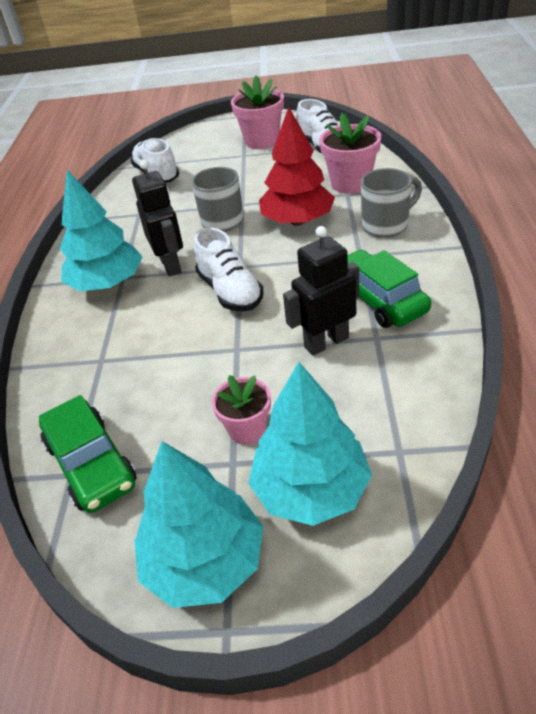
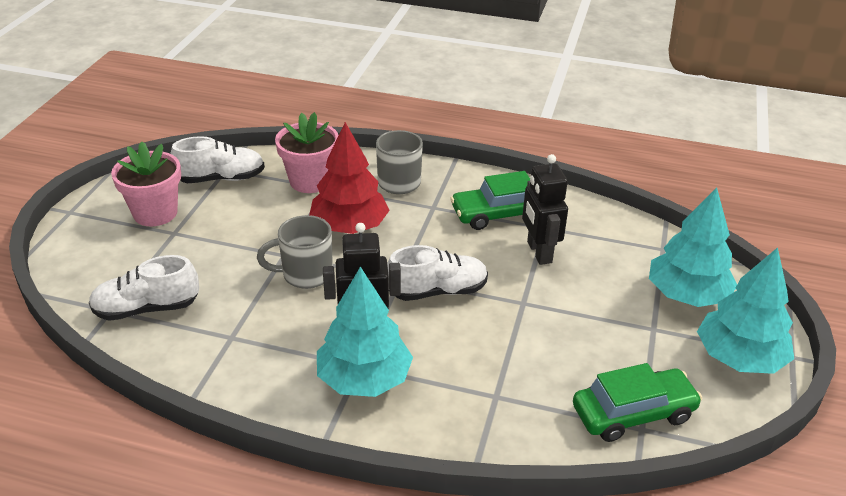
camera: 80 degrees left, 5 degrees down
(247, 429) = (621, 314): pink flower pot -> none

